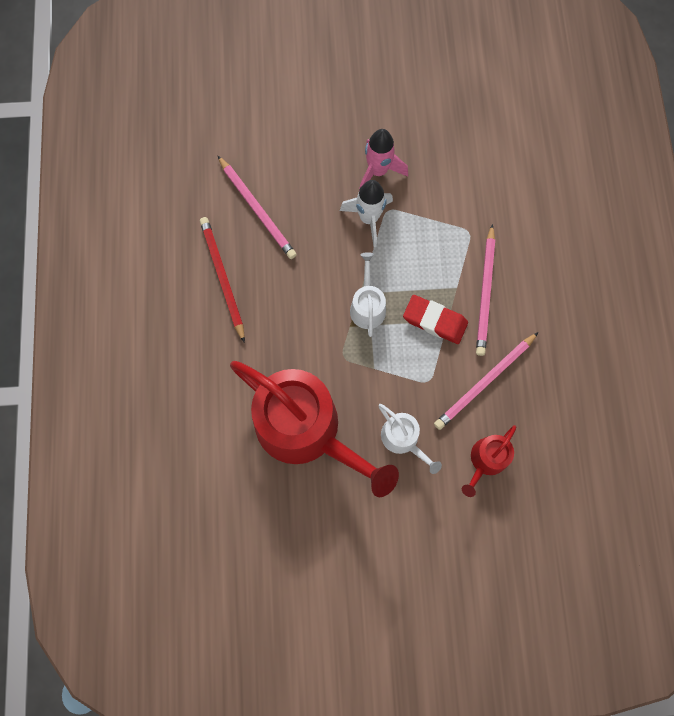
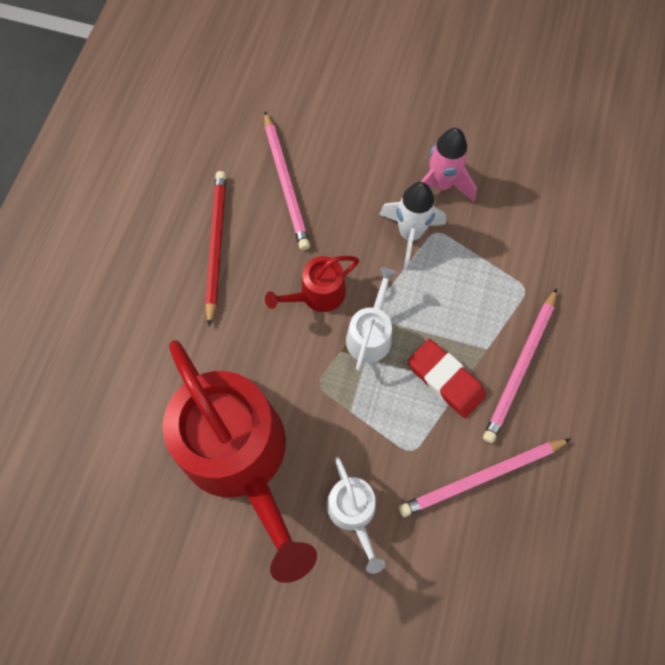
camera: 20 degrees right, 5 degrees down
(486, 460) = (448, 579): red watering can -> red watering can (317, 294)

